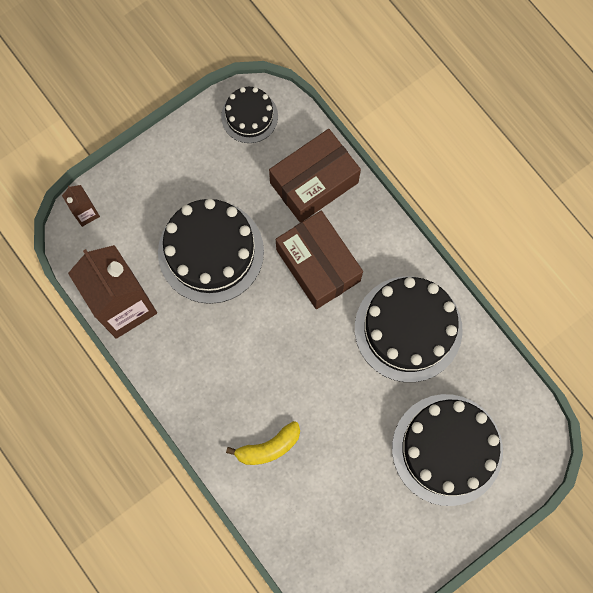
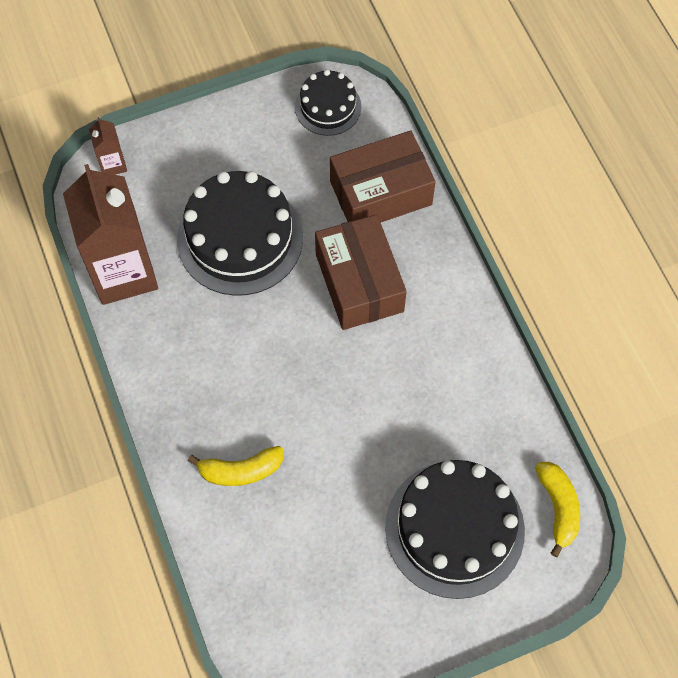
camera: 15 degrees right, 10 degrees down
(408, 329) = (445, 378): black cake -> none
(521, 411) = (558, 507): none -> yellow banana

